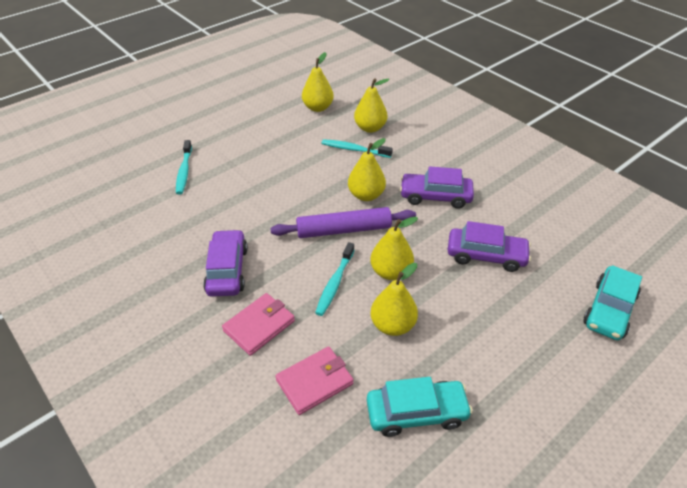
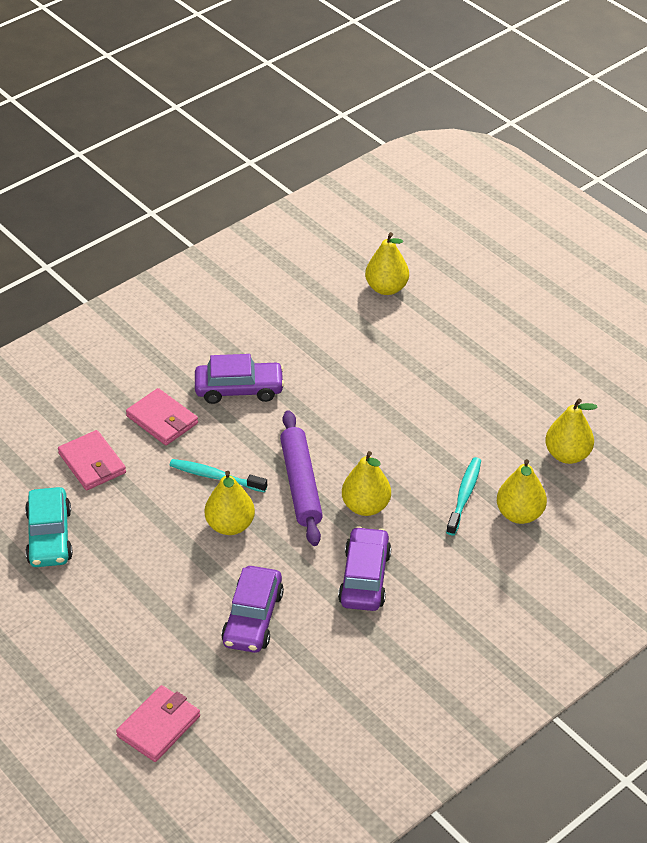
camera: 90 degrees right, 0 degrees up
(184, 171) = (407, 334): turquoise toothbrush -> none
(392, 325) = (154, 523): yellow pear -> yellow pear (386, 288)
(609, 310) = (158, 726): turquoise car -> pink wallet

